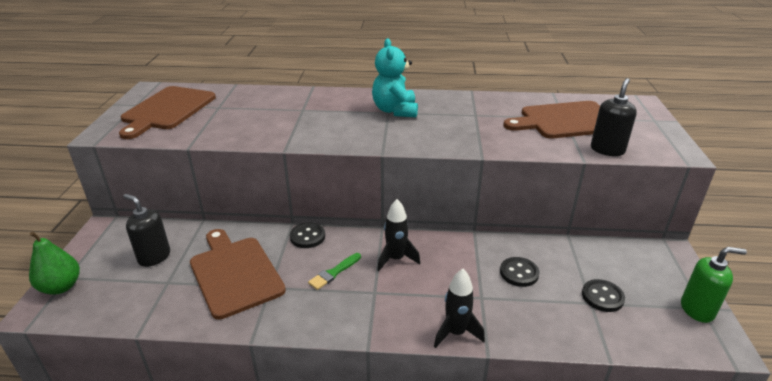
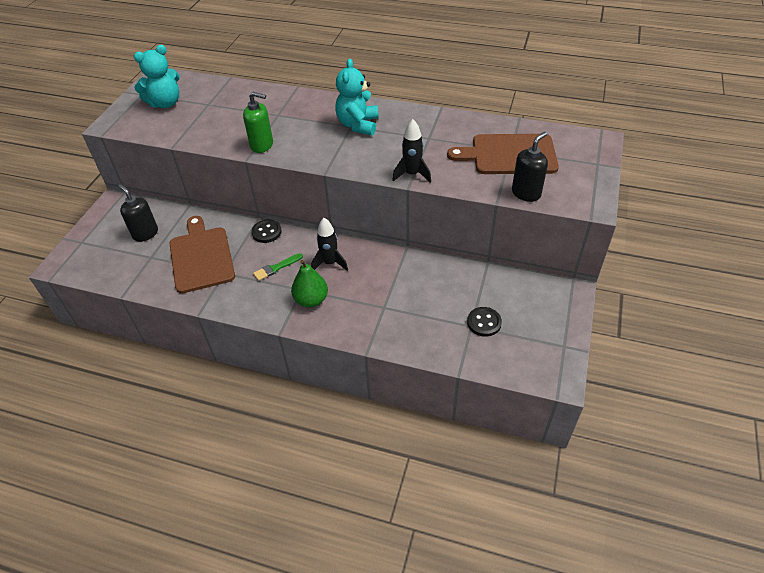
camera: 15 degrees right, 15 degrees up
(61, 287) = (76, 249): green pear -> green pear (311, 300)
(167, 110) = (165, 103): brown cutting board -> turquoise teddy bear
(456, 333) = (350, 332): black rocket -> black rocket (412, 174)
(519, 273) = (425, 291): black button -> none
(697, 309) = (558, 346): green soap dispenser -> green soap dispenser (262, 145)

